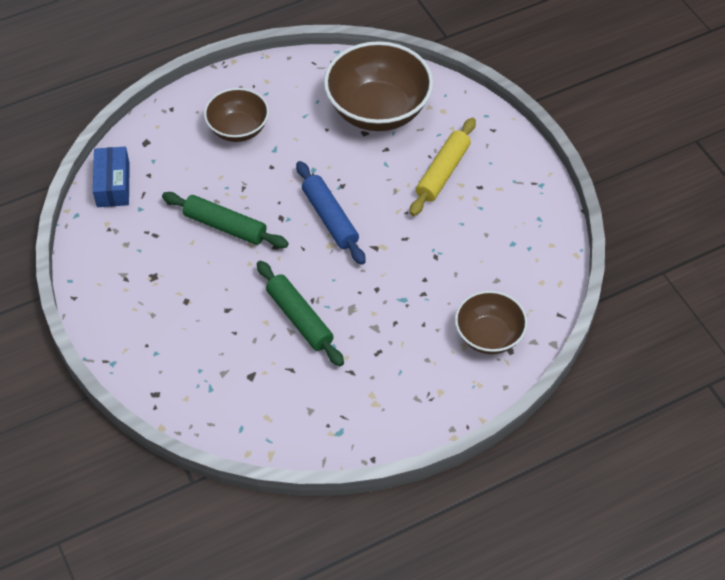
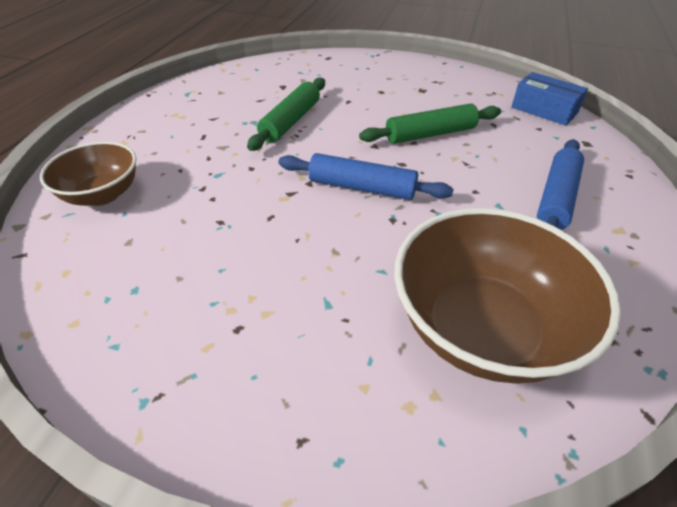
camera: 135 degrees right, 10 degrees down
(238, 129) = (556, 198): brown bowl -> blue rolling pin
(299, 318) = (290, 121): green rolling pin -> green rolling pin turned 75 degrees counterclockwise
(443, 172) = (304, 310): yellow rolling pin -> none

